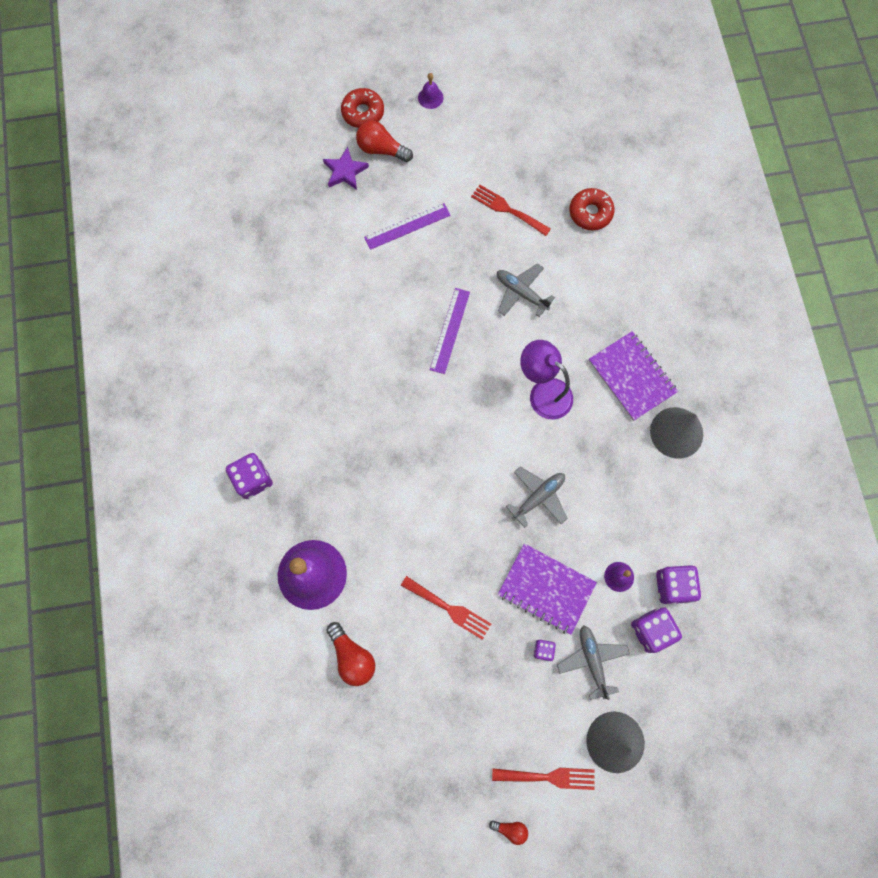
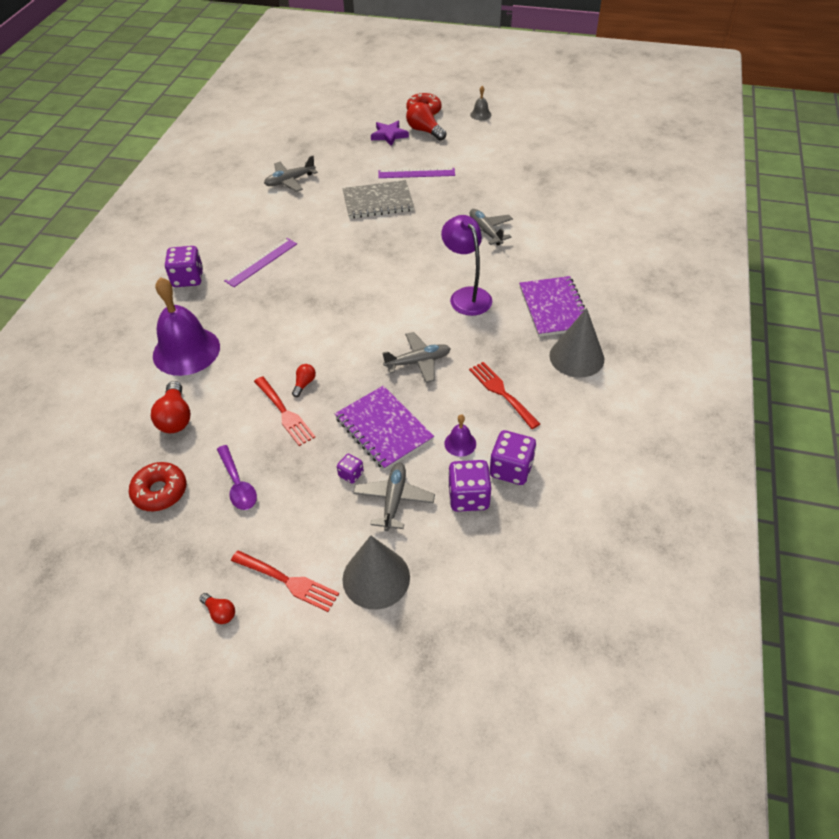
camera: 25 degrees right, 25 degrees down
(275, 290) = (290, 181): none -> grey plane
(389, 288) = (378, 201): none -> grey notebook
(430, 97) = (480, 114): purple bell -> grey bell
(448, 567) = (304, 384): none -> red light bulb
(450, 330) = (410, 237): purple ruler -> purple ruler (261, 262)
(452, 703) = (238, 484): none -> purple spoon
(507, 209) = (504, 183): red fork -> red fork (501, 392)
(590, 213) = (574, 202): red donut -> red donut (160, 491)

